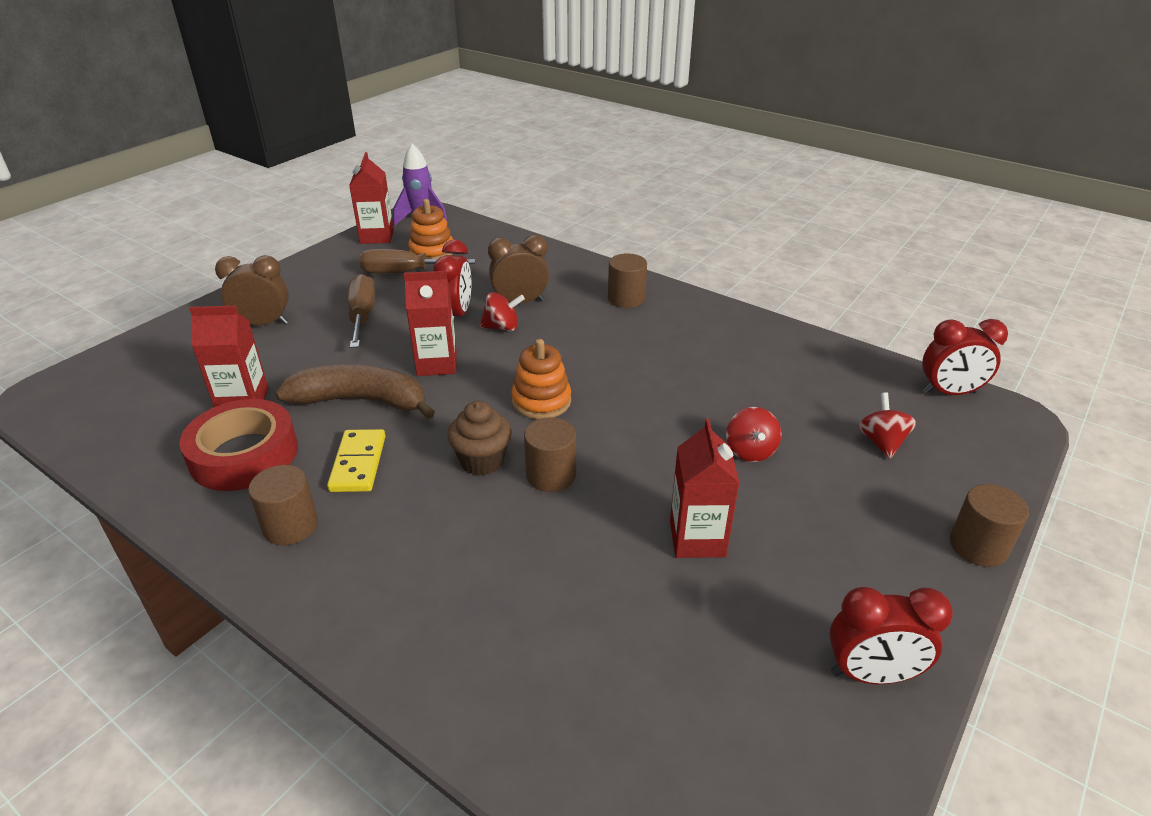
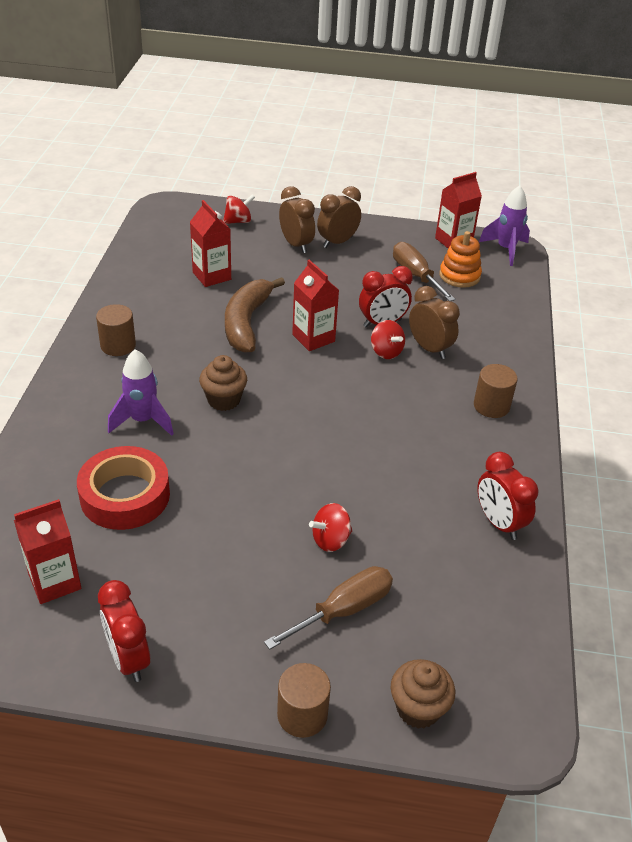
camera: 60 degrees right, 5 degrees up
(244, 454) = (165, 300): red tape -> red tape (125, 495)
(294, 297) = (337, 242): none -> brown clock
(358, 463) = (186, 347): yellow domino -> none
(361, 401) = (247, 322): brown banana -> brown banana turned 150 degrees counterclockwise
(362, 316) = (342, 281): brown screwdriver -> brown screwdriver (344, 610)
(463, 543) = (143, 420): none -> purple rocket
(541, 401) = (309, 405): orange stacking toy -> none
(551, 475) = (230, 438): brown cylinder -> none
(697, 539) = (210, 533): red carton -> red carton (55, 581)
(881, 442) = (403, 627): red spinning top -> red spinning top (238, 221)
(949, 393) = (526, 672): red clock -> red clock (499, 523)
(980, 466) = (418, 709): none -> brown cupcake

